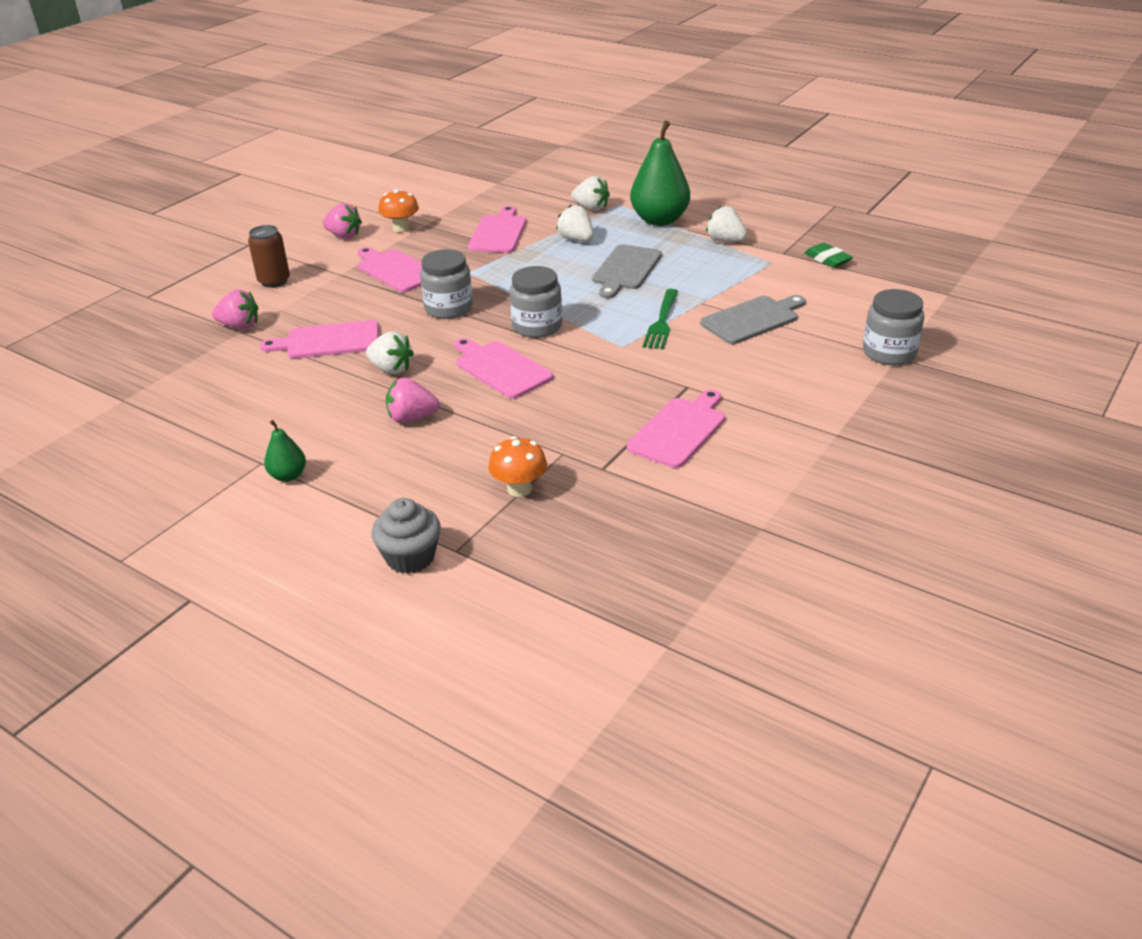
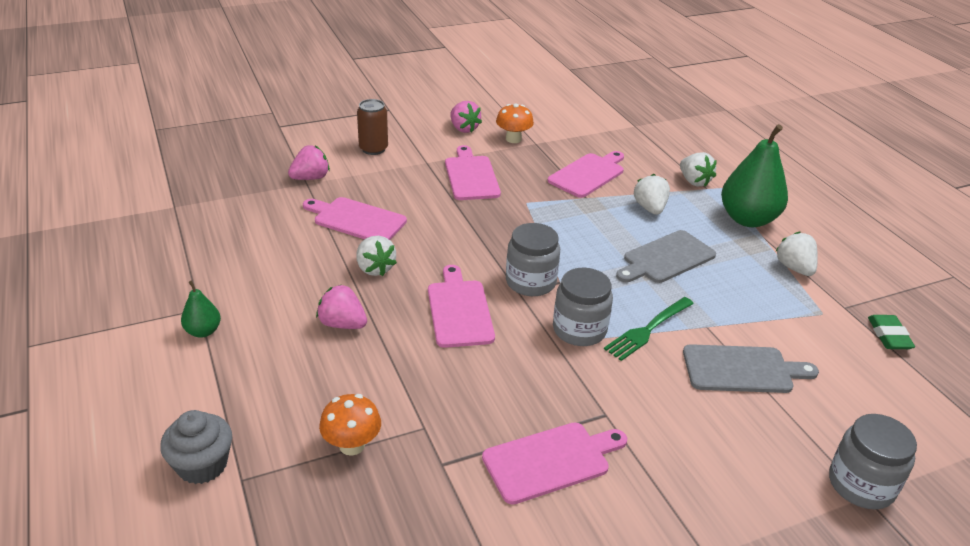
camera: 30 degrees right, 0 degrees up
(239, 326) = (310, 178): pink strawberry -> pink strawberry turned 75 degrees counterclockwise
(448, 308) = (476, 230): grey jar -> grey jar (579, 330)

